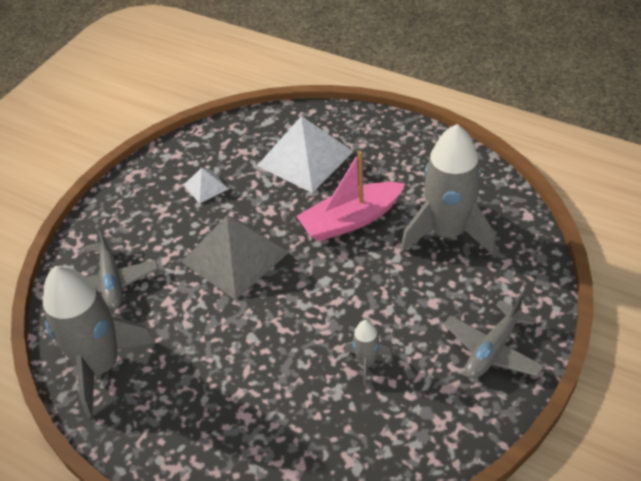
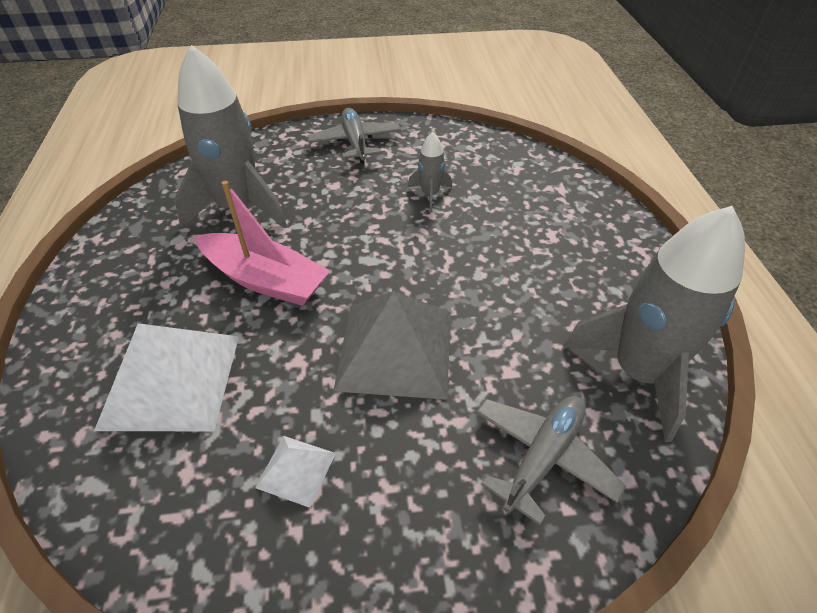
camera: 130 degrees left, 0 degrees up
(492, 349) = (355, 143): grey plane -> grey plane turned 105 degrees counterclockwise

